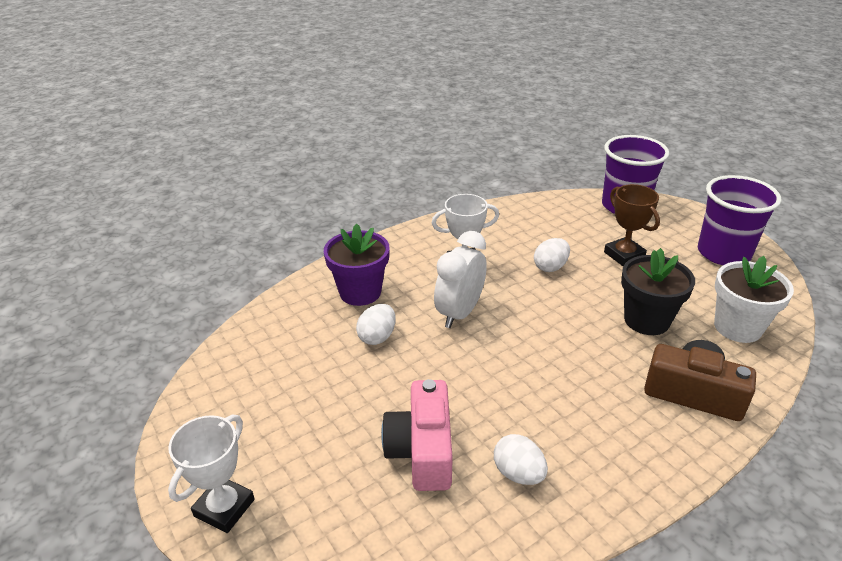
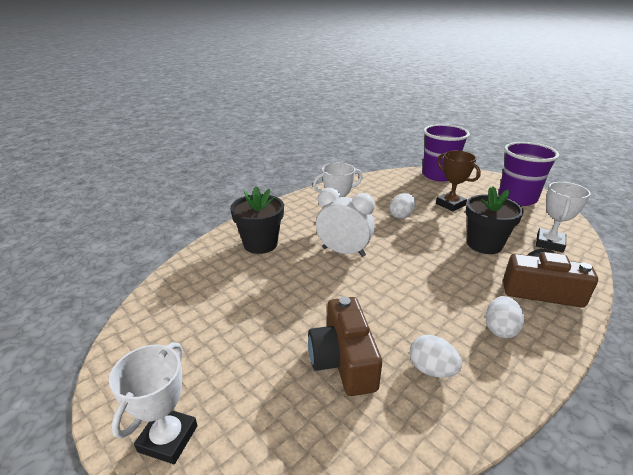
camera: 10 degrees left, 5 degrees down
(360, 292) = (260, 244): purple flower pot -> black flower pot
(377, 337) = (282, 275): white egg -> white egg (500, 329)
(422, 450) = (343, 360): pink camera -> brown camera
(459, 313) = (343, 252): white clock -> white clock turned 90 degrees clockwise
(737, 327) = (549, 243): white flower pot -> white trophy

